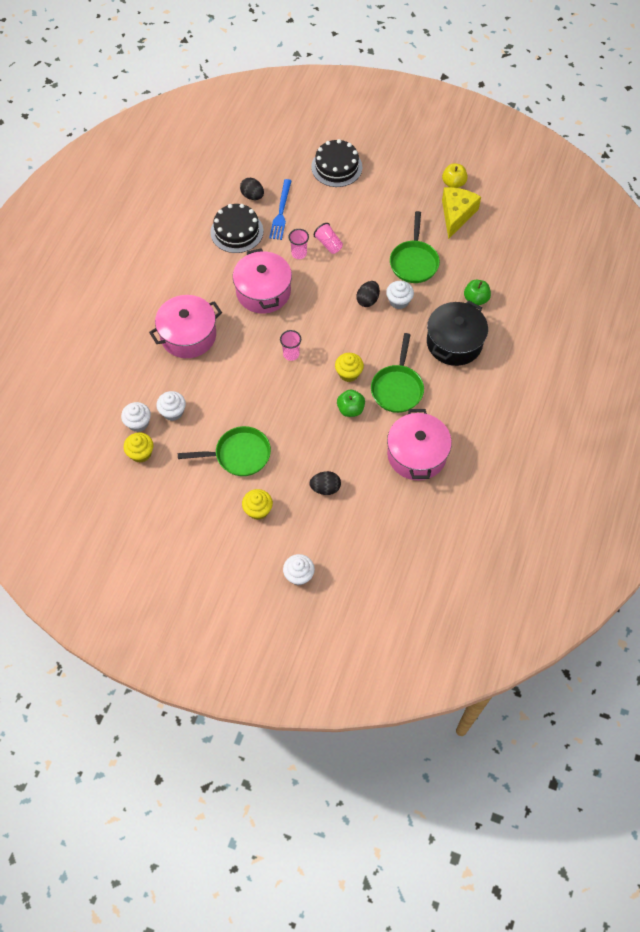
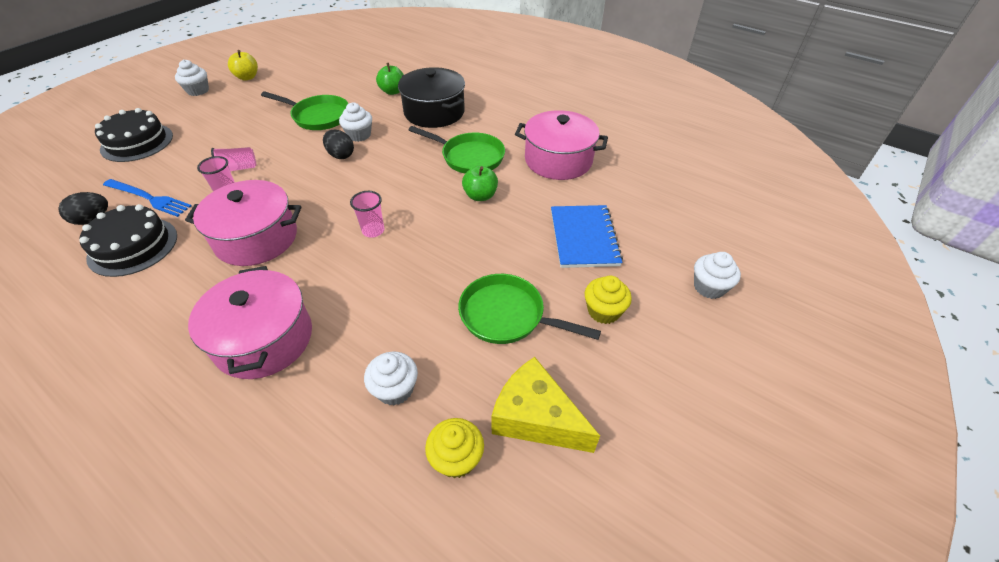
camera: 75 degrees left, 15 degrees down
(138, 423) = (391, 450): white cupcake -> white cupcake (198, 91)
(239, 455) = (507, 315): green pan -> green pan turned 75 degrees counterclockwise
(325, 488) = (584, 238): black egg -> blue notebook
(348, 373) = (430, 188): yellow cupcake -> none
(456, 214) = (285, 83): yellow cheese -> yellow cheese (535, 417)

